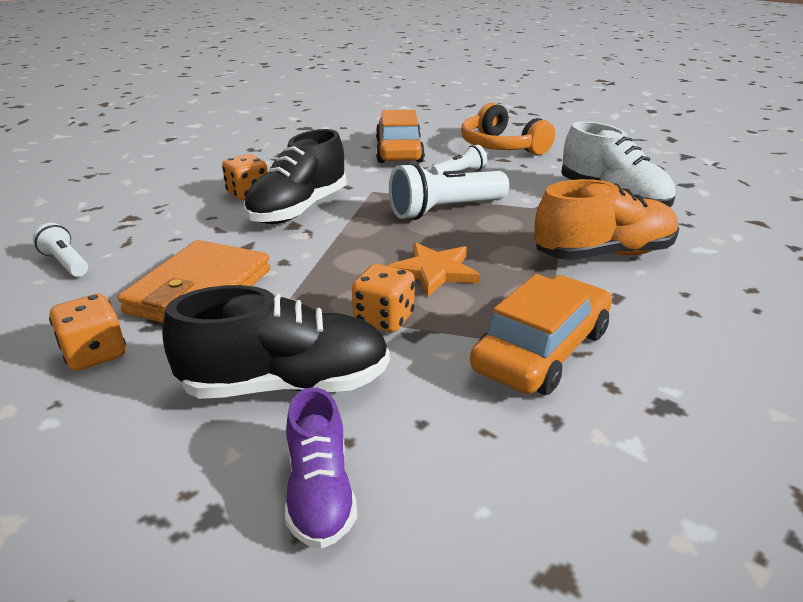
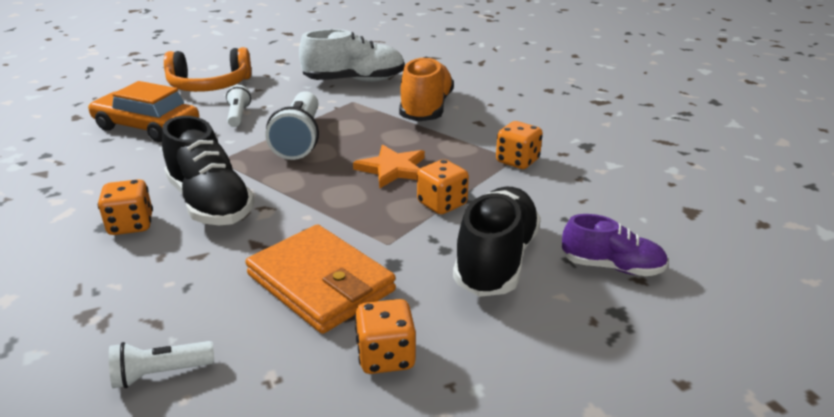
camera: 65 degrees left, 0 degrees up
(542, 350) = (517, 161): orange car -> orange dice

